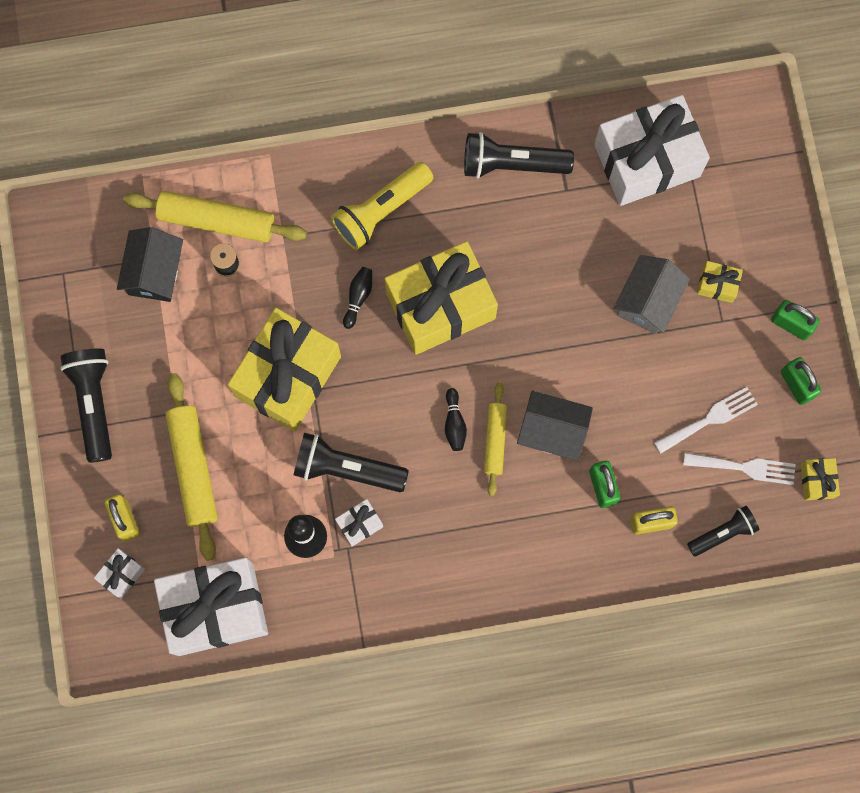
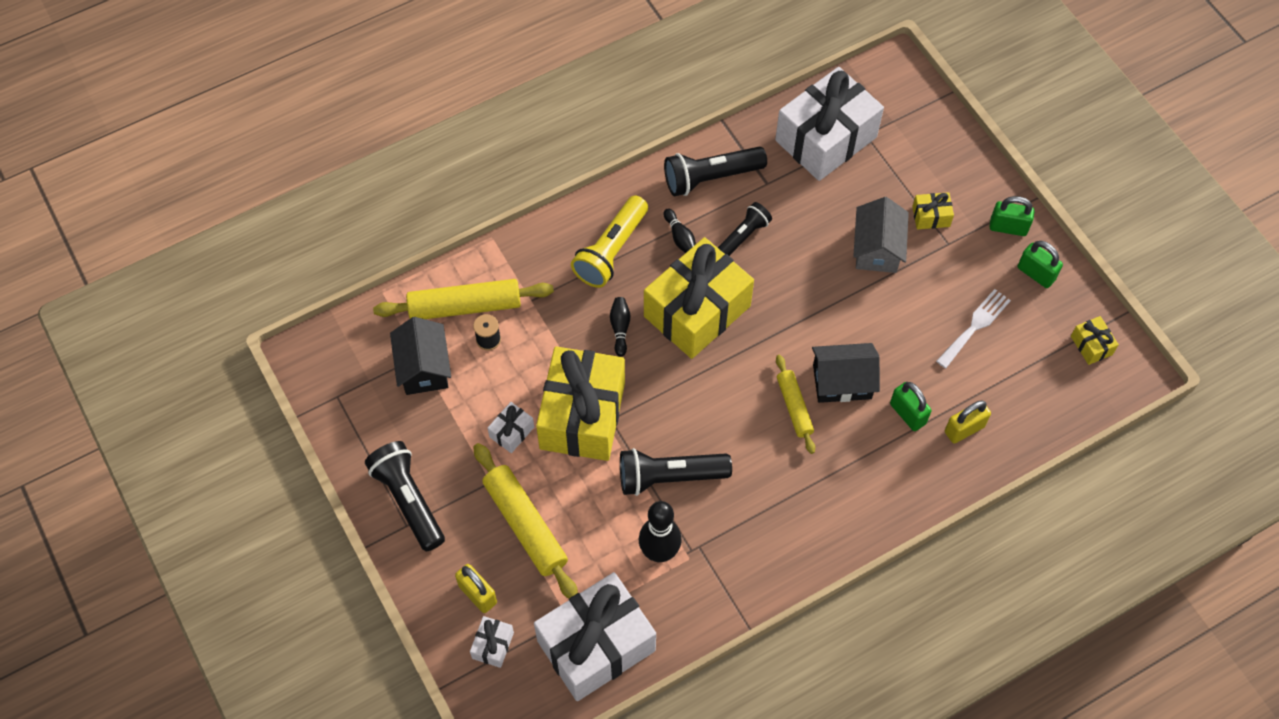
camera: 20 degrees left, 15 degrees down
(359, 524) = (701, 521): white gift -> white gift (512, 432)
(454, 423) = (751, 405): black bowling pin -> black bowling pin (680, 237)
(723, 533) = (1031, 416): black flashlight -> black flashlight (743, 236)
(744, 467) = (1024, 355): white fork -> none

